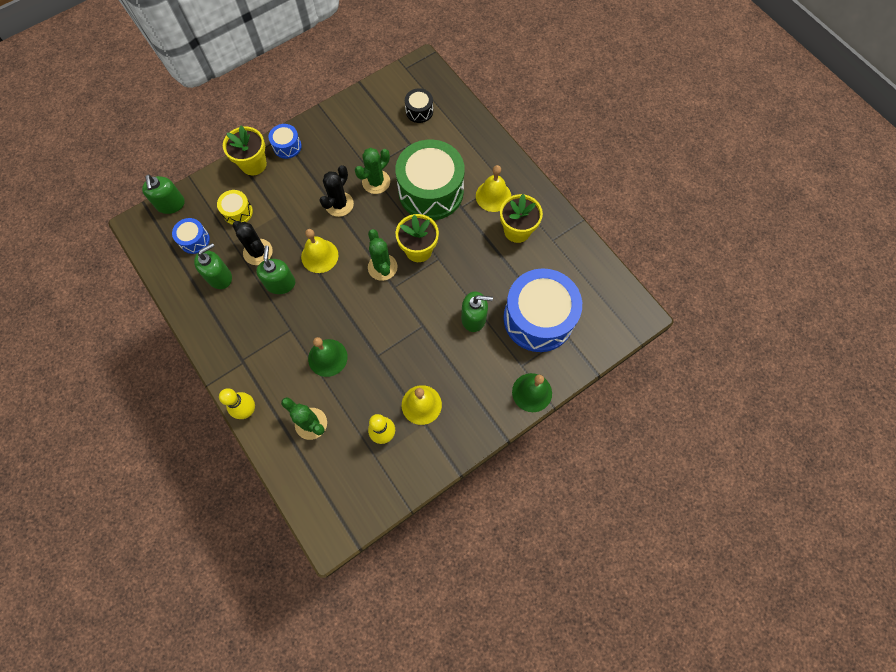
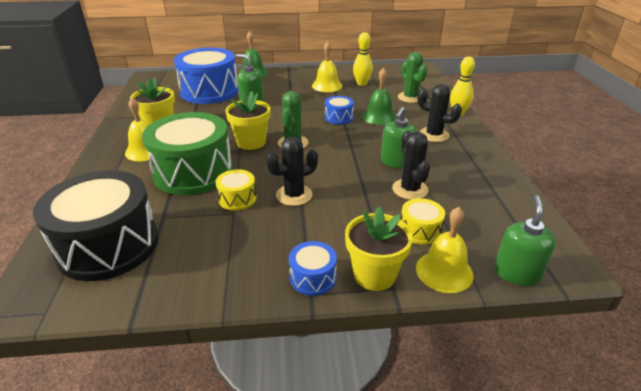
camera: 150 degrees left, 35 degrees down
(194, 240) = (486, 223): blue drum -> blue drum (338, 117)
(219, 277) = (461, 185): green soap dispenser -> none
(261, 347) = (434, 135): none -> black cactus
(319, 256) = (345, 167): yellow bell -> yellow bell (444, 271)
(376, 182) = (237, 198): green cactus -> yellow drum
(419, 111) = (108, 245): black drum -> black drum, size x2.24

